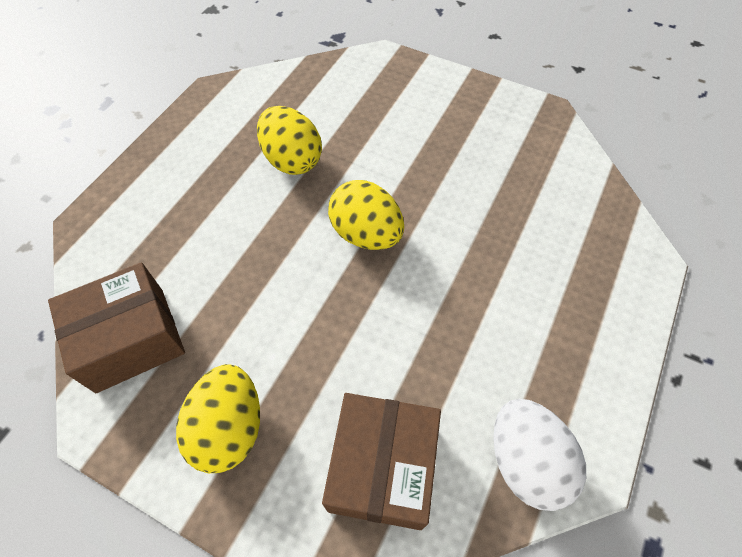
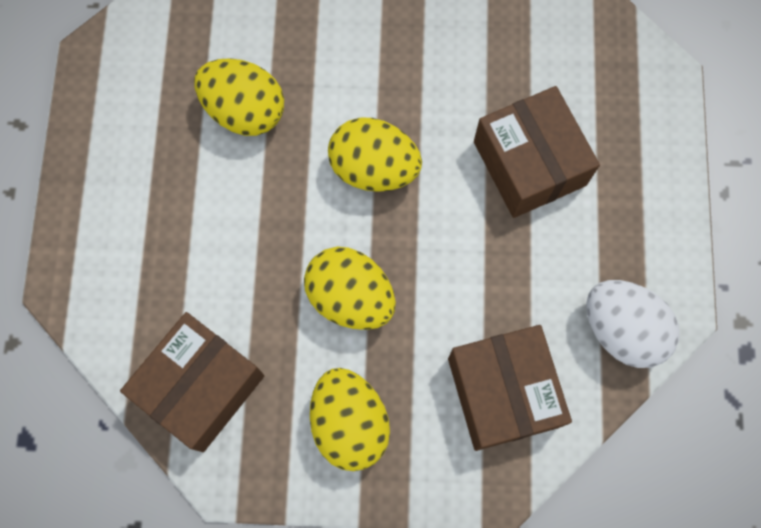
camera: 25 degrees left, 15 degrees up
(292, 322) = (350, 297): none -> yellow egg
(498, 281) = (529, 163): none -> brown box

